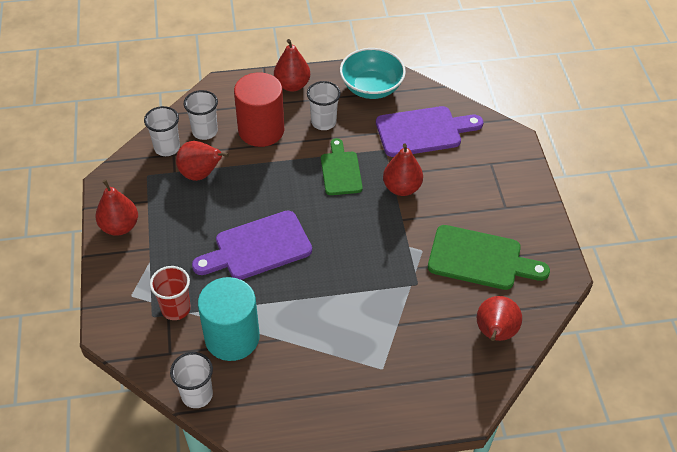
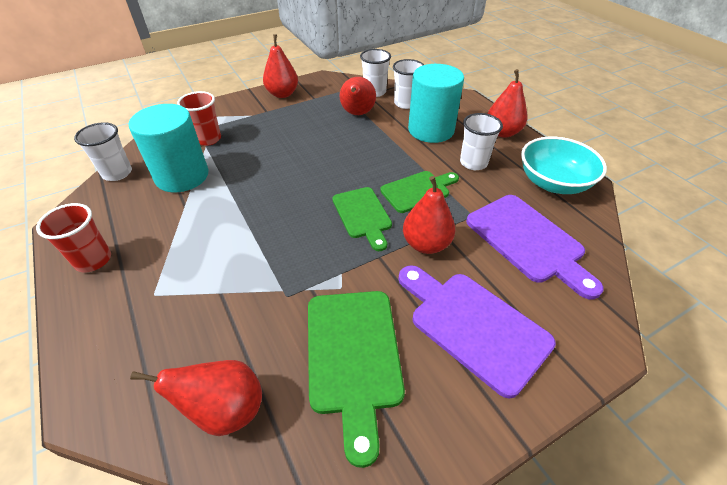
camera: 70 degrees right, 5 degrees down
(258, 247) = (291, 164): purple cutting board -> purple cutting board (473, 325)
(261, 130) = (431, 130): red cylinder -> turquoise cylinder
(324, 412) = (93, 260): none -> red cup
(353, 215) = (362, 215): none -> green cutting board

